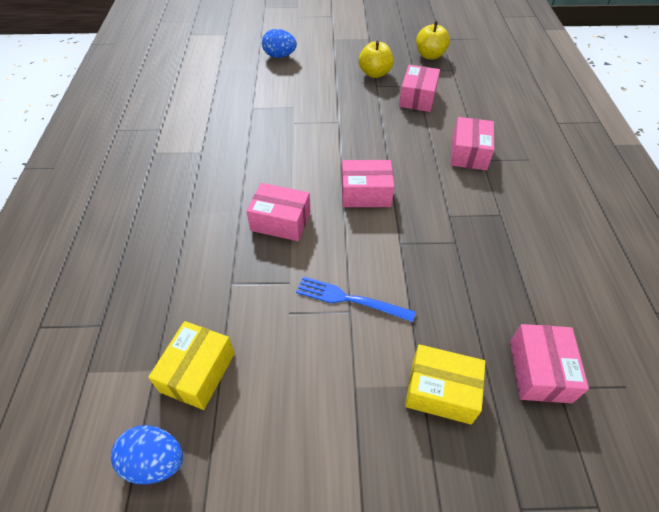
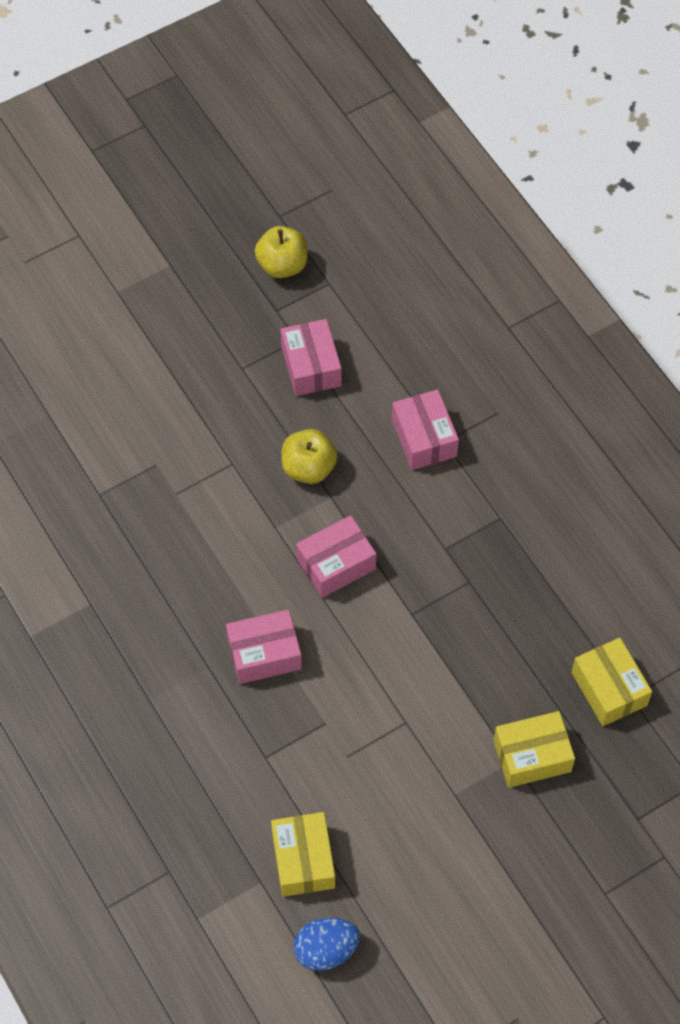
camera: 30 degrees left, 10 degrees up
(280, 56) = (63, 371): blue egg -> none
(350, 299) = (398, 709): blue fork -> none
(375, 73) = (226, 343): yellow apple -> yellow apple (308, 468)
(539, 371) = (609, 689): pink box -> yellow box

